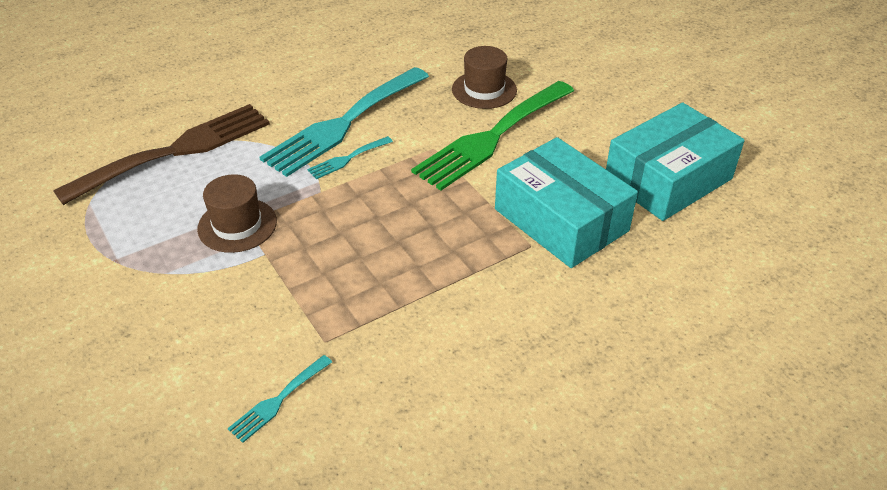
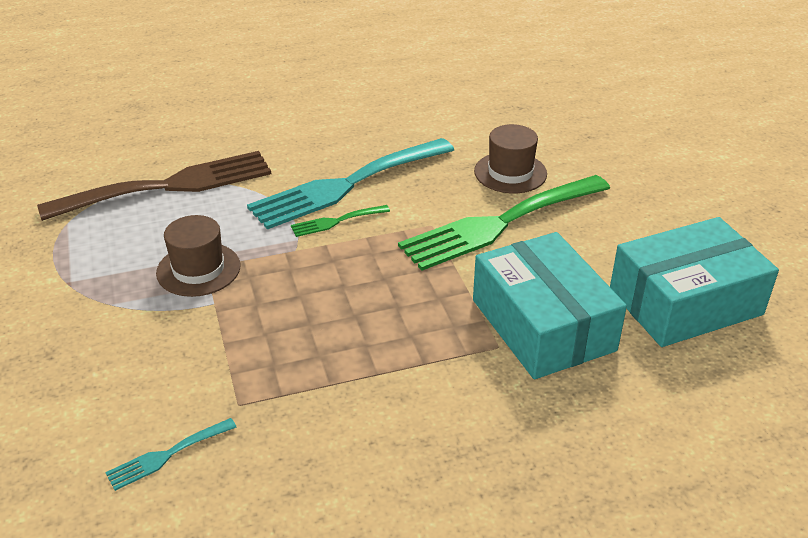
camera: 15 degrees right, 5 degrees down
(347, 159) = (336, 221): turquoise fork -> green fork

